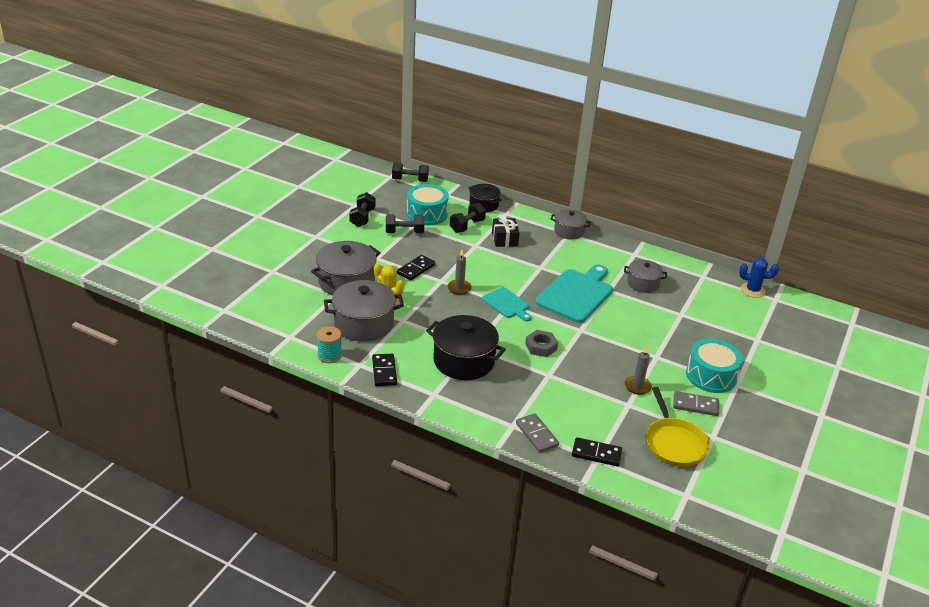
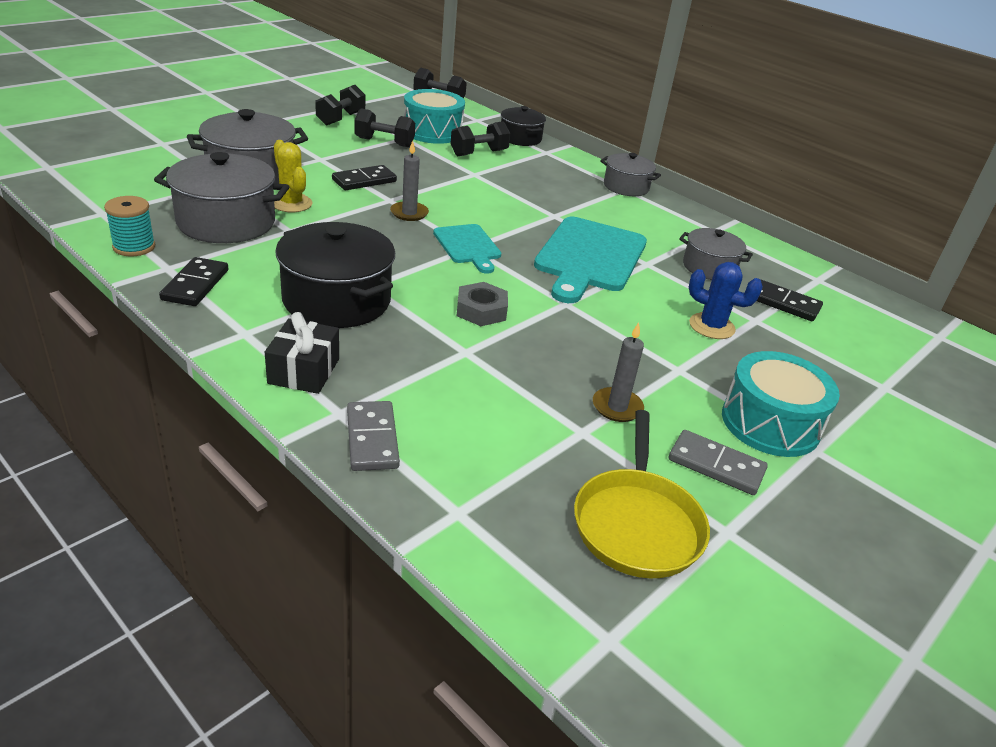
camera: 15 degrees right, 0 degrees up
(504, 239) = (522, 176): black gift -> black gift (304, 371)
(576, 294) = (589, 257): turquoise cutting board -> turquoise cutting board turned 150 degrees clockwise
(596, 453) = (464, 502): black domino -> black domino (784, 303)
(752, 290) = (900, 315): blue cactus -> blue cactus (711, 326)

